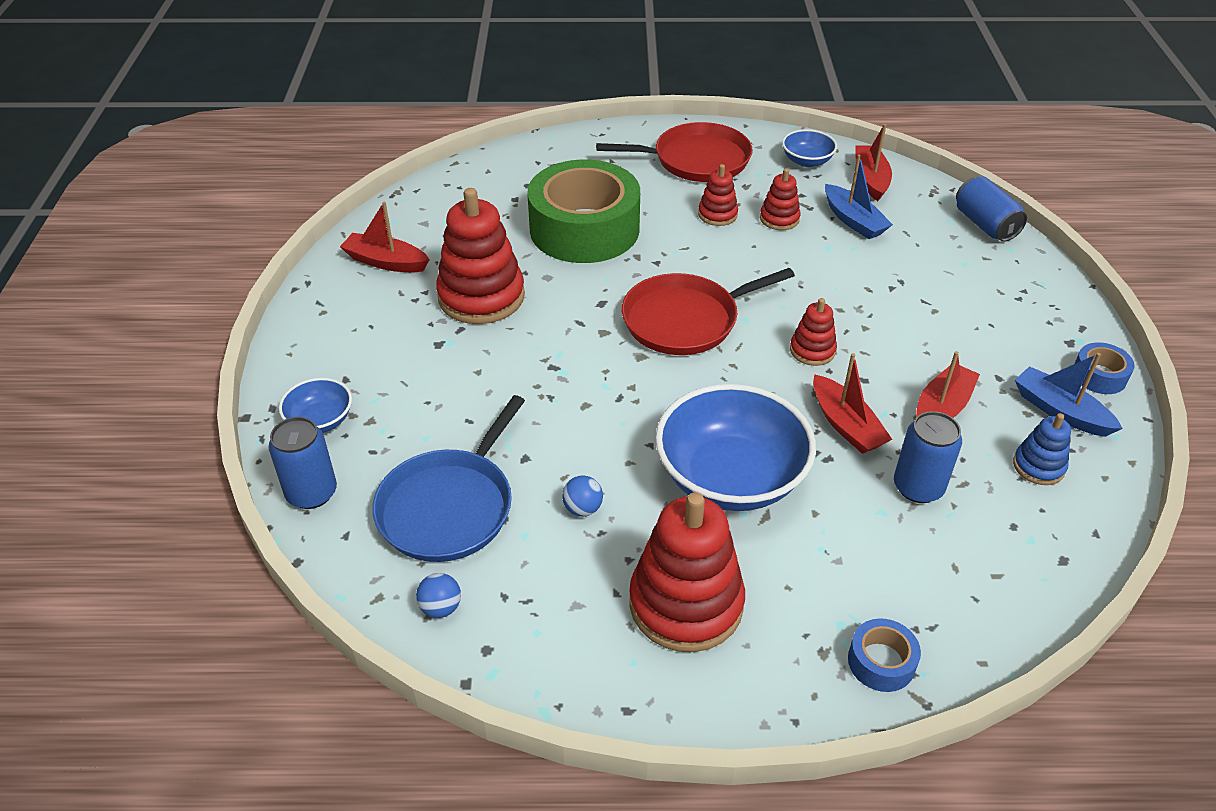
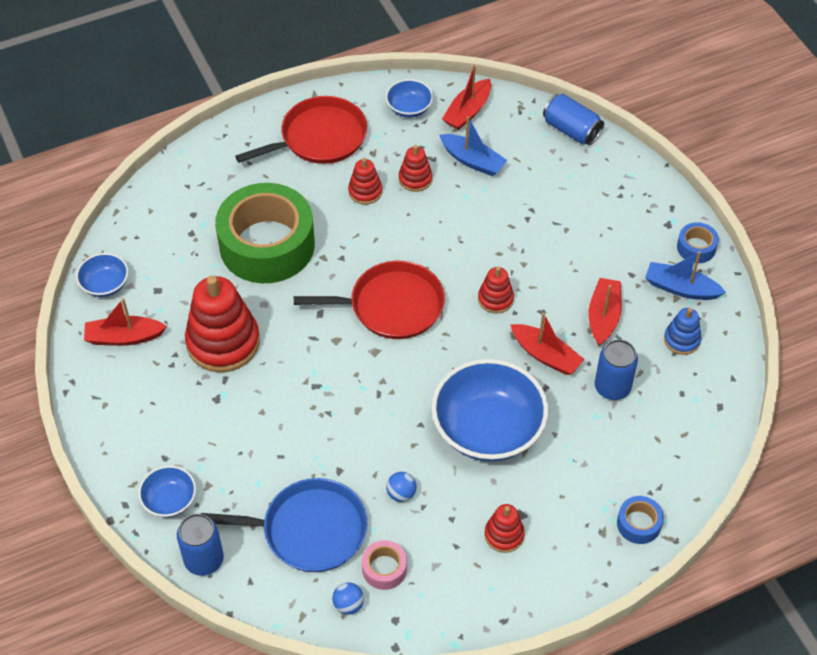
camera: 25 degrees left, 10 degrees up
(401, 215) = (105, 284): none -> blue bowl
(449, 507) = (309, 530): blue pan -> blue pan turned 90 degrees counterclockwise
(510, 584) = (384, 569): none -> pink tape
(685, 320) = (391, 306): red pan -> red pan turned 135 degrees counterclockwise
(686, 604) = (504, 535): red stacking toy -> red stacking toy, size x0.50
(870, 179) = (467, 111): red boat -> red boat turned 120 degrees counterclockwise

